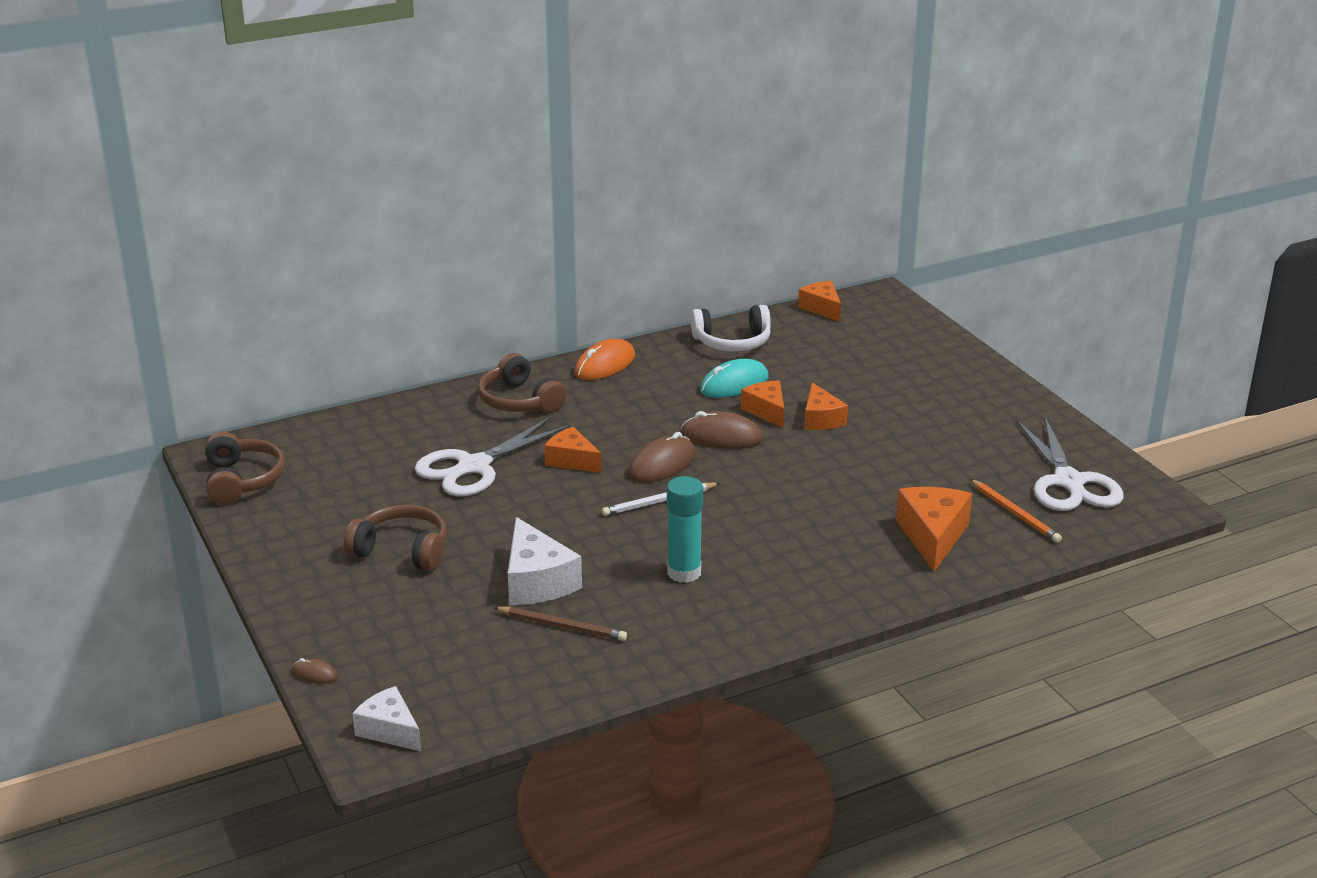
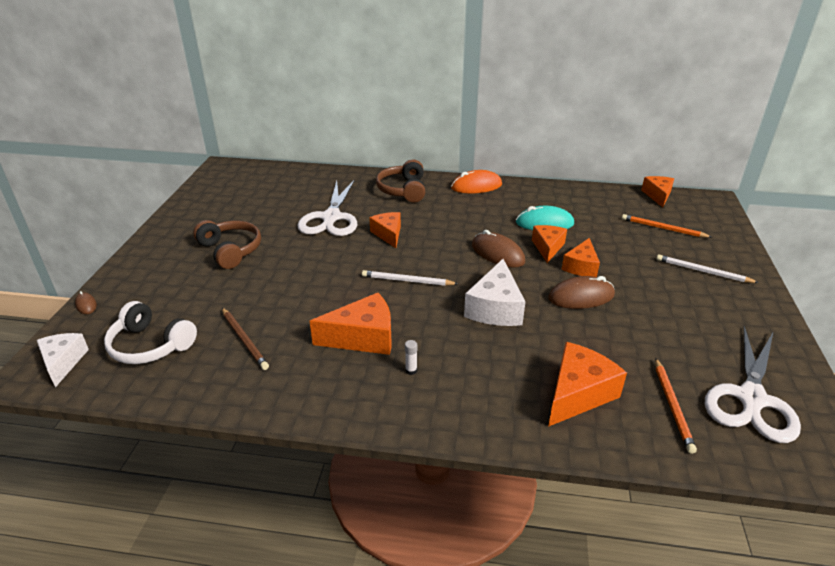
camera: 35 degrees right, 5 degrees up
(242, 480) = (215, 183): brown headphones -> none
(474, 467) = (331, 218): white scissors -> white scissors turned 75 degrees counterclockwise
(537, 581) = (271, 302): white cheese -> white cheese (495, 308)
(662, 464) = (438, 257): brown mouse -> brown mouse (581, 297)
(684, 572) = (363, 337): turquoise glue stick -> orange cheese
(732, 342) = (572, 197): white headphones -> white headphones (150, 345)
(767, 580) = (411, 370): none -> white glue stick
(862, 347) = (663, 228): none -> orange pencil
(939, 381) = (703, 271): none -> white pencil

